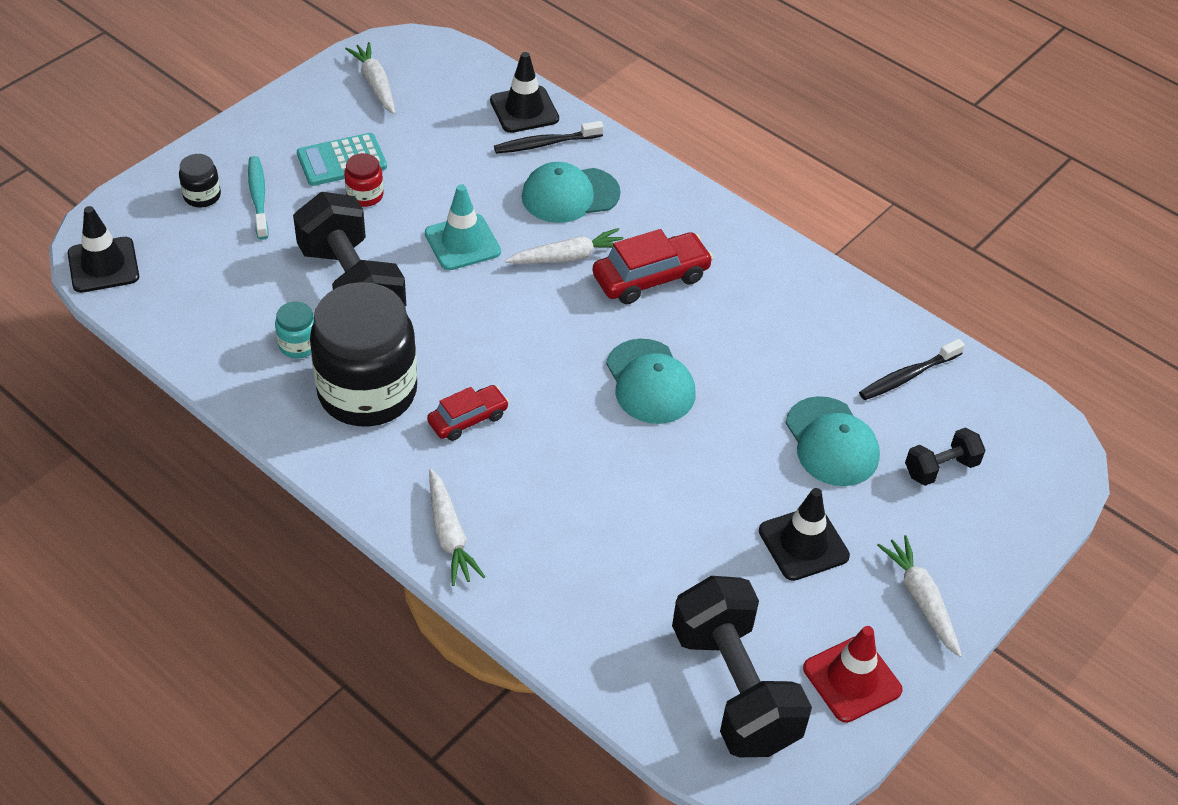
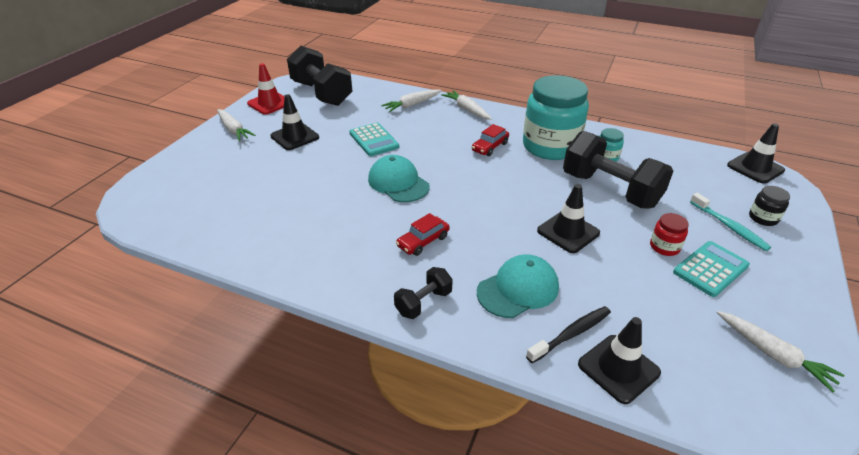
camera: 165 degrees right, 10 degrees down
(367, 392) = (550, 146): black jar -> turquoise jar
(462, 243) = (568, 232): turquoise traffic cone -> black traffic cone
(568, 257) = (489, 241): white carrot -> white carrot (412, 105)
(651, 278) = (423, 241): red car -> red car, size x0.63
(660, 493) = (374, 140): none -> turquoise calculator
(831, 442) = (280, 178): turquoise cap -> none
(907, 376) = (227, 222): black toothbrush -> none
(941, 468) = (212, 179): black dumbbell -> black dumbbell (423, 302)

